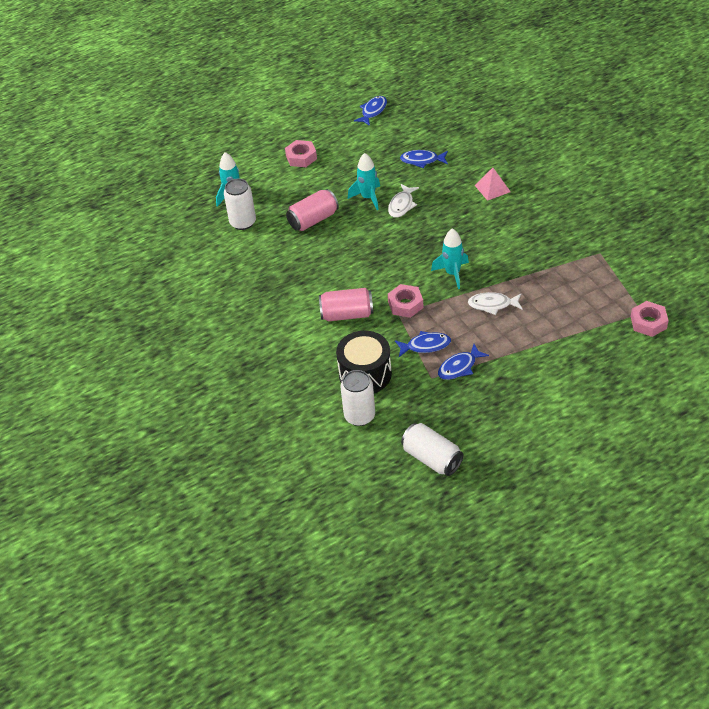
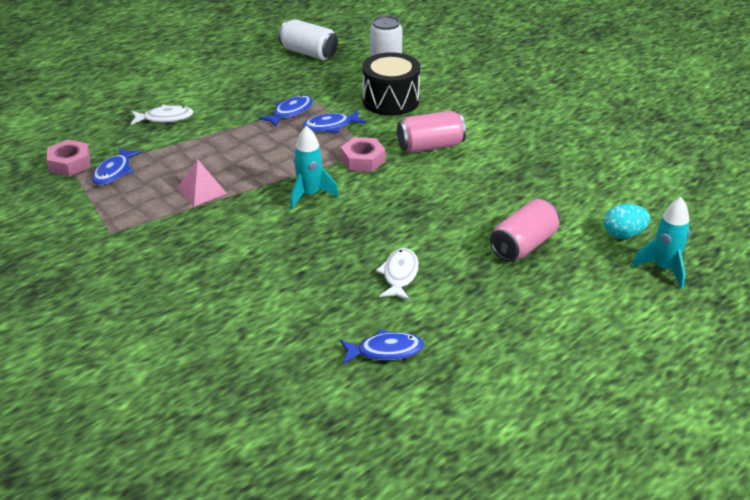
camera: 165 degrees right, 10 degrees down
(243, 222) = (623, 234): white can -> turquoise egg
(301, 157) = (595, 341): pink nut -> none
(368, 198) = (455, 282): turquoise rocket -> none
(373, 111) = (507, 450): blue fish -> blue fish (114, 172)
(492, 188) = (262, 311): pink pyramid -> pink pyramid (201, 191)
(492, 305) = (256, 167): white fish -> white fish (165, 118)

